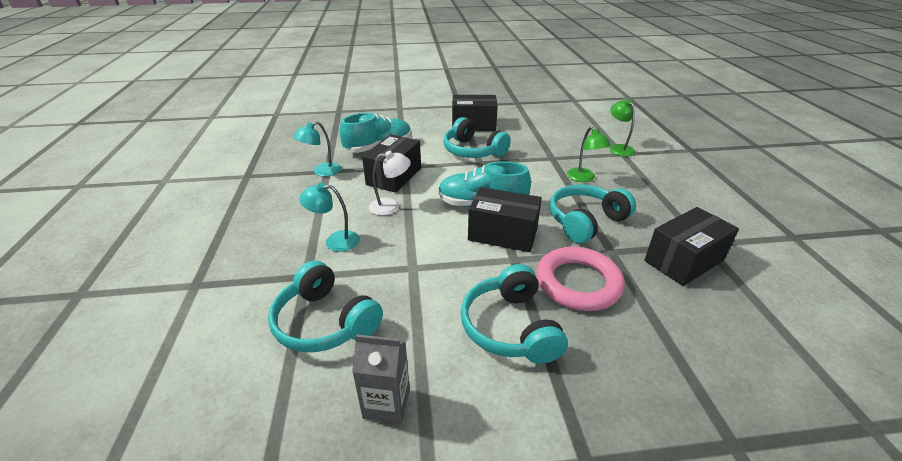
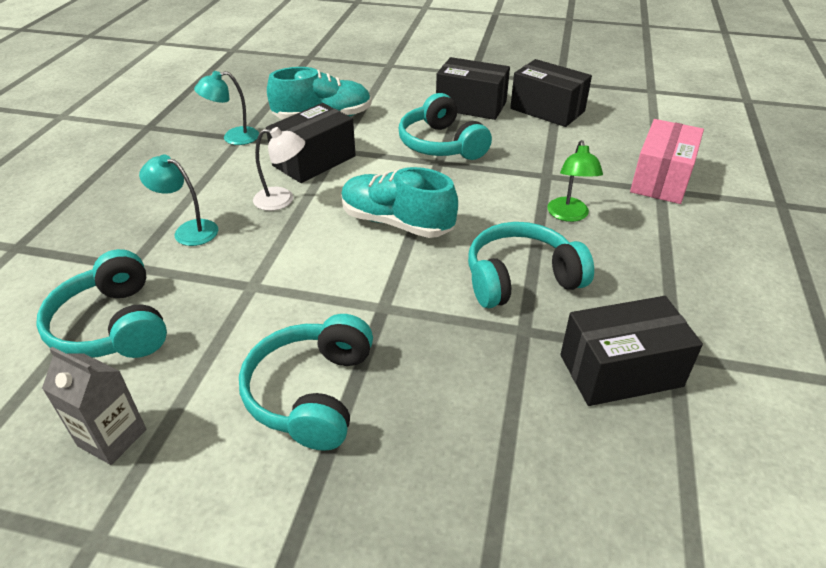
camera: 20 degrees right, 5 degrees up
(503, 234) = (394, 269): black box -> black box (547, 110)
(578, 283) = (442, 361): pink ring -> none
(618, 148) = (661, 179): green lamp -> pink box

